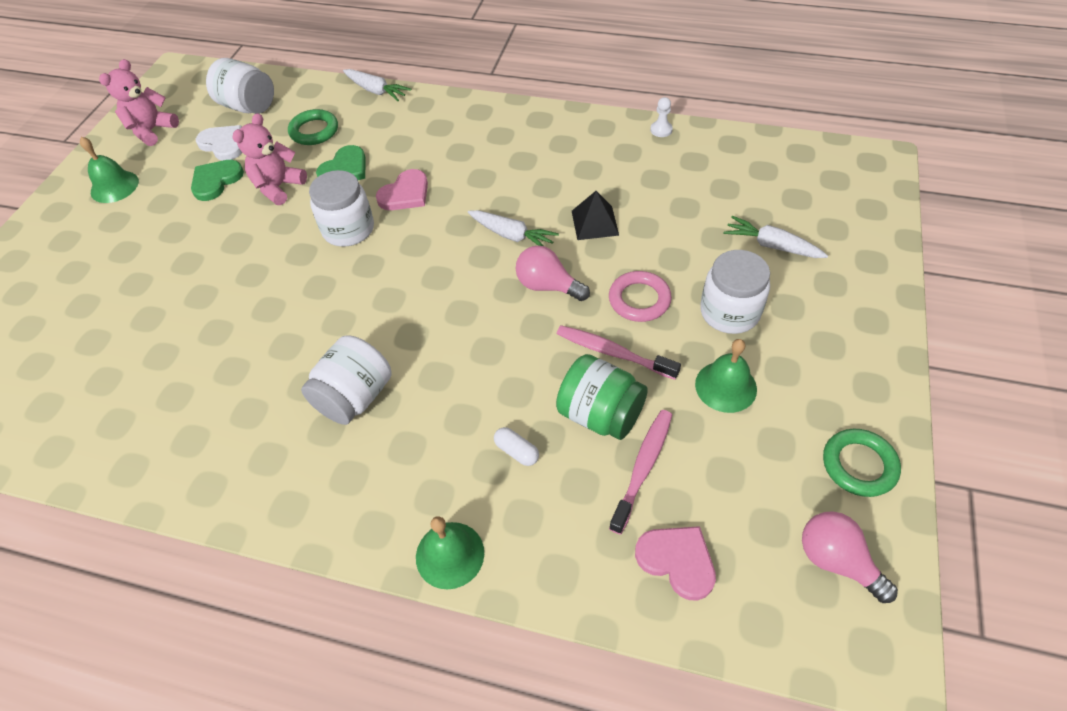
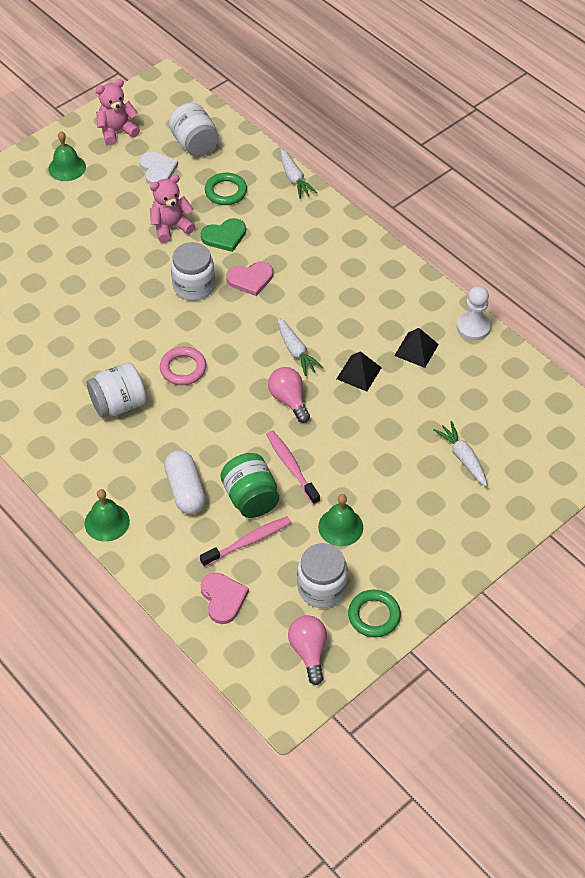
camera: 30 degrees right, 0 degrees up
(216, 181) = (134, 199): green heart -> none
(516, 451) = (185, 490): white capsule -> white capsule, size x1.99
(629, 174) = (416, 350): none -> black pyramid
(639, 300) = (339, 443): pink ring -> pink ring (183, 368)
(661, 130) = (473, 327): white pawn -> white pawn, size x1.76
(729, 312) = (388, 484): white jar -> white jar (322, 588)

